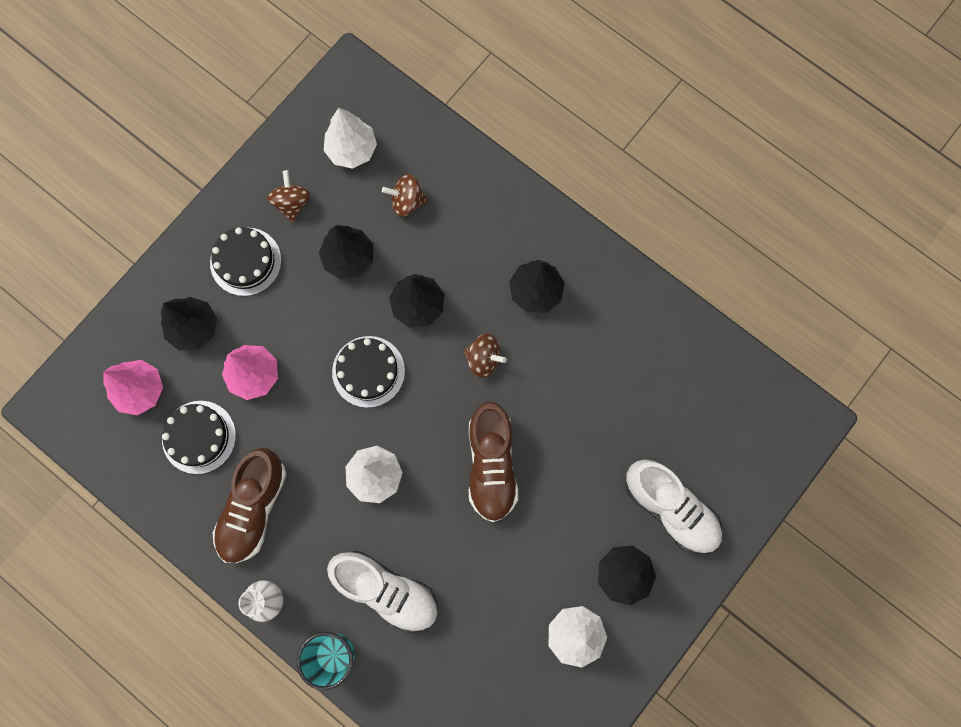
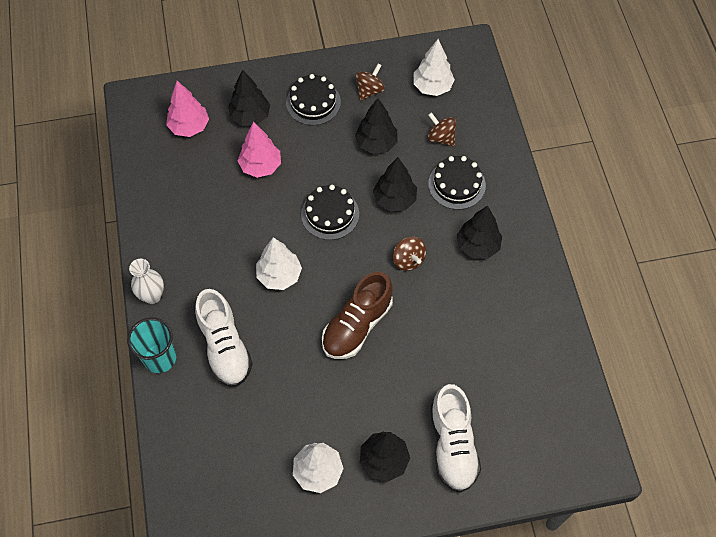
camera: 40 degrees right, 15 degrees down
(199, 437) = (197, 175): black cake -> black cake (456, 184)
(253, 508) = (191, 238): brown shoe -> none

